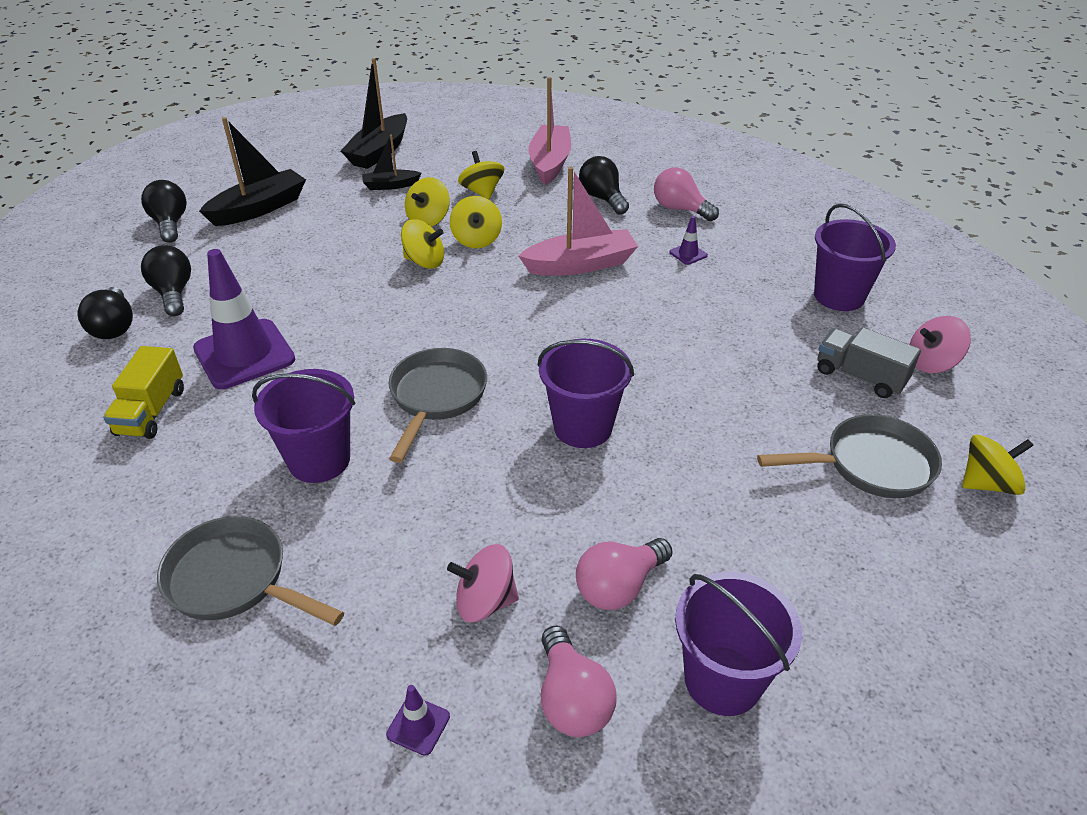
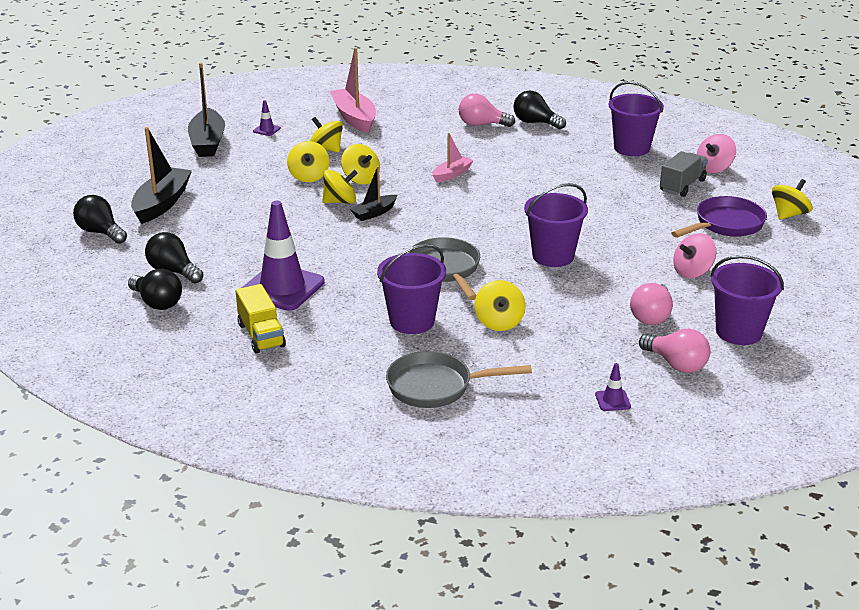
camera: 30 degrees left, 10 degrees down
(390, 185) = (249, 162): black boat -> black boat (374, 213)
(414, 507) = (499, 322): none -> yellow spinning top
(485, 601) = (589, 345): pink spinning top -> pink spinning top (692, 272)
(580, 265) = (452, 174): pink boat -> pink boat, size x0.56
(602, 198) = (420, 131): black light bulb -> black light bulb (535, 123)
(688, 254) = (516, 149): purple traffic cone -> purple traffic cone (266, 130)
(860, 377) = (682, 186): grey truck -> grey truck turned 120 degrees clockwise
(870, 465) = (725, 225): grey pan -> purple pan

